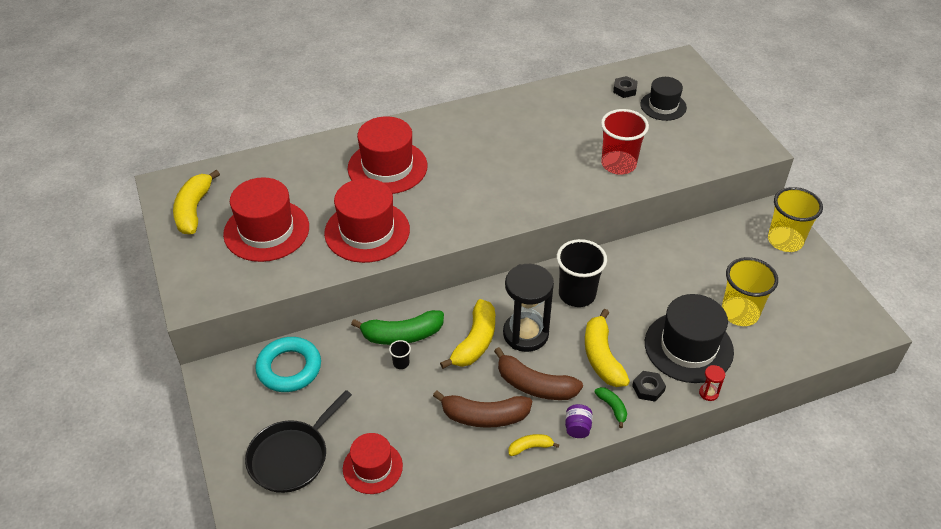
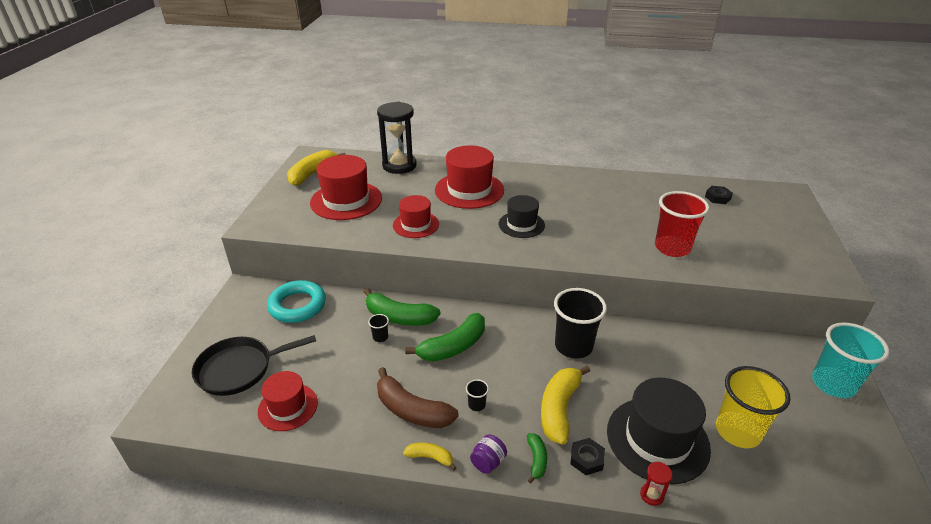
camera: 30 degrees right, 10 degrees down
(367, 231) = (416, 225): red hat -> red hat, size x0.61
(475, 342) = (453, 347): yellow banana -> green banana
(525, 334) = (502, 359): black hourglass -> black hourglass (399, 165)
(534, 385) = (477, 405): brown banana -> black cup
(663, 106) = (749, 219): black hat -> black hat (521, 224)
(785, 241) = (833, 384): yellow cup -> turquoise cup

